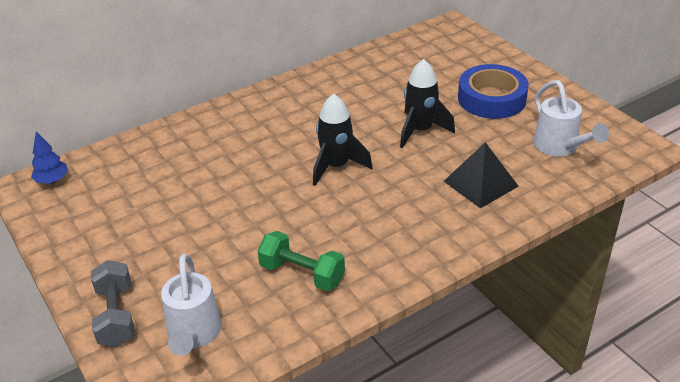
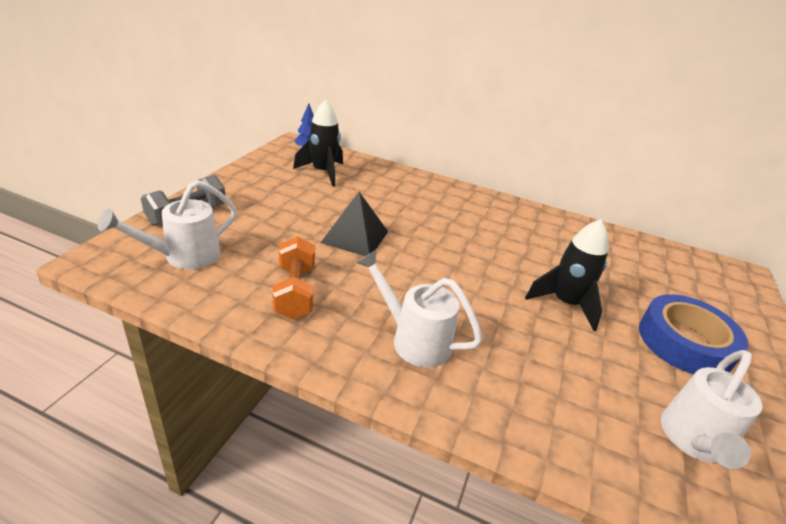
camera: 50 degrees right, 5 degrees down
(302, 274) = (295, 292): green dumbbell -> orange dumbbell
(336, 166) = (453, 266): black rocket -> black rocket (323, 172)
(403, 227) = (414, 340): none -> white watering can
(481, 183) = (542, 381): black pyramid -> black pyramid (355, 237)

